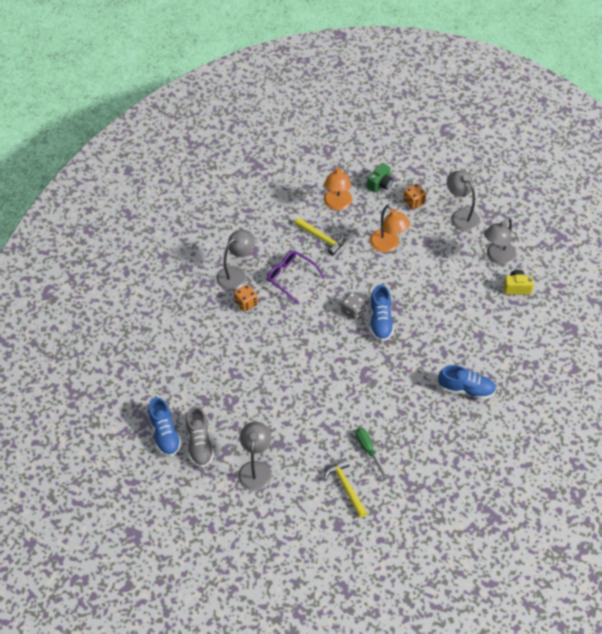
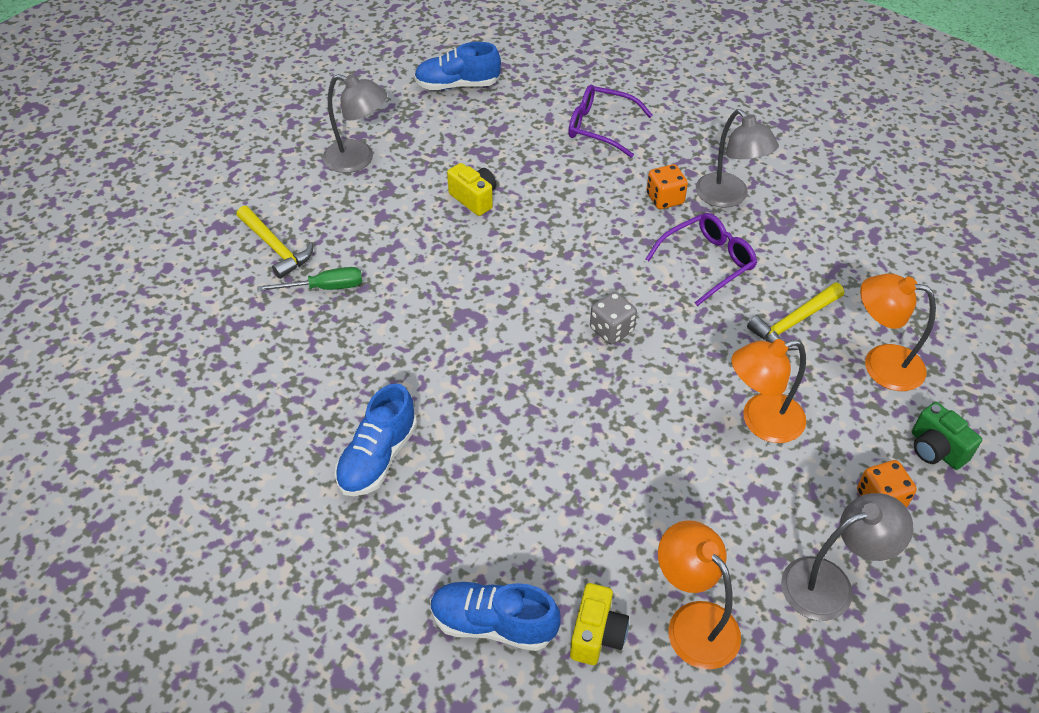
camera: 105 degrees right, 5 degrees down
(189, 345) = (600, 127): none -> purple glasses
(199, 444) = (426, 113): grey shoe -> none
(273, 396) = (474, 199): none -> yellow camera
(346, 487) = (275, 247): yellow hammer -> yellow hammer turned 60 degrees clockwise
(380, 321) = (577, 365): blue shoe -> blue shoe (493, 624)
(497, 257) = (693, 622): grey lamp -> orange lamp

